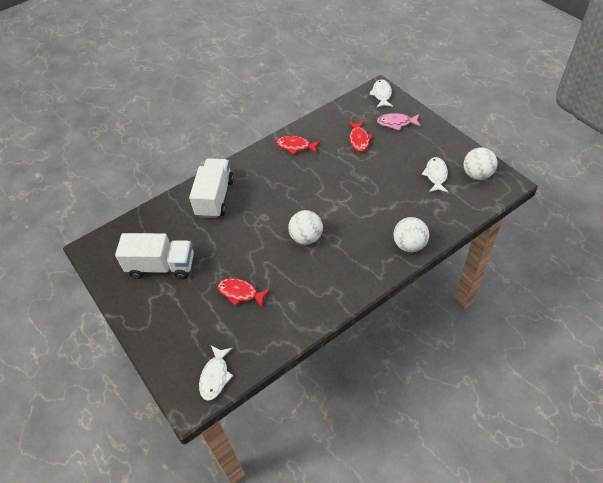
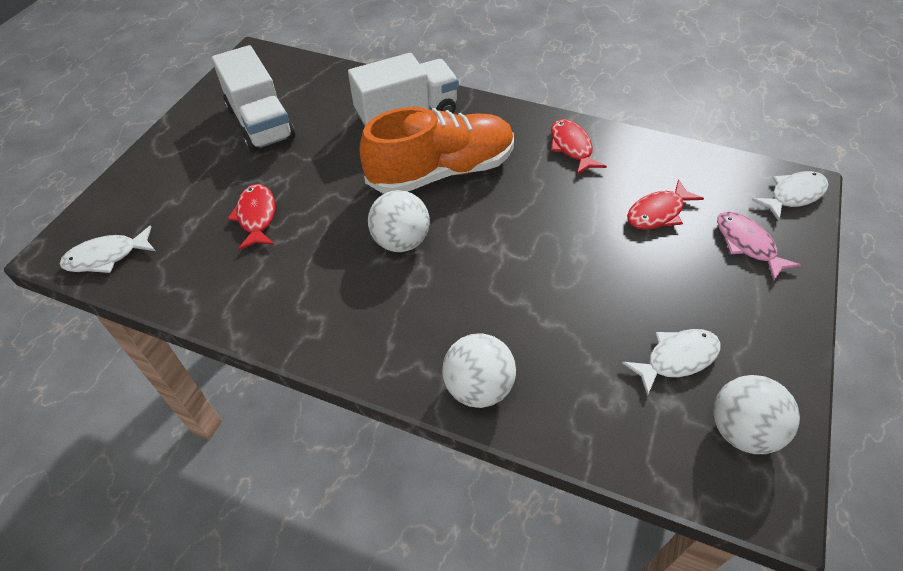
camera: 55 degrees right, 0 degrees up
(271, 202) = (442, 172): none -> orange shoe

